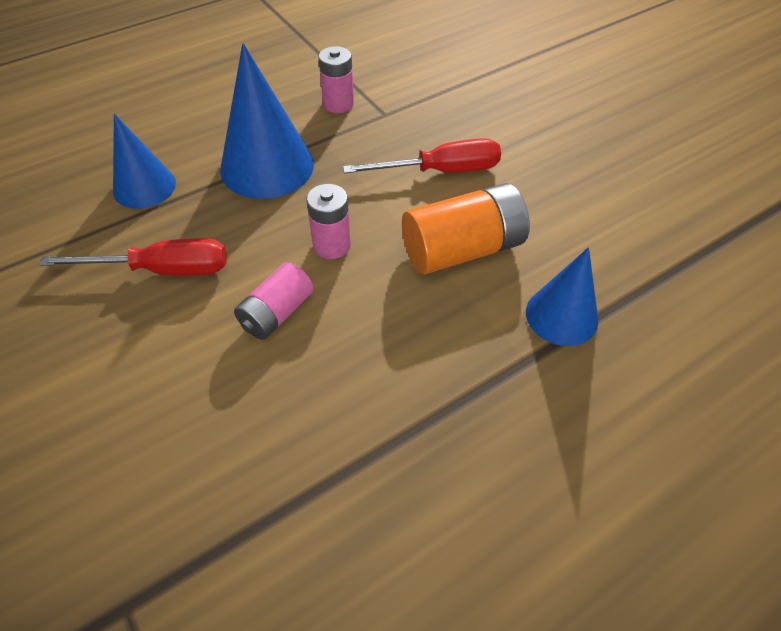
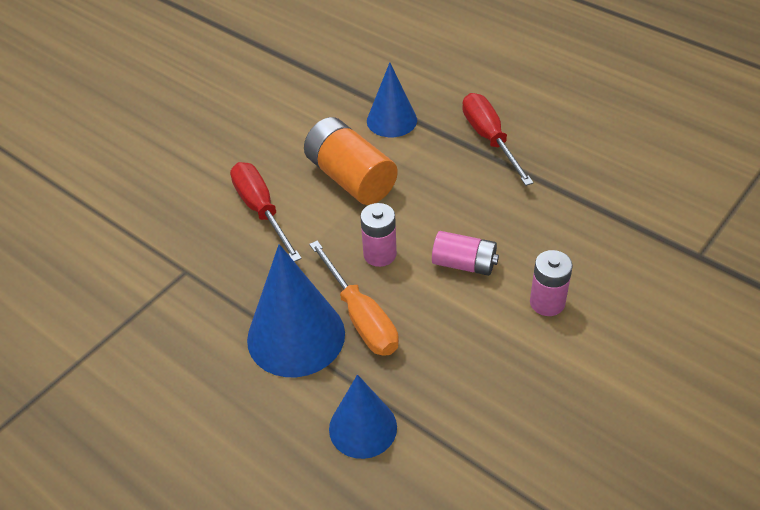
camera: 105 degrees left, 5 degrees down
(162, 270) = (459, 357): red screwdriver -> red screwdriver (489, 139)
(259, 212) = (361, 317): none -> orange screwdriver
(338, 104) = (176, 313): pink battery -> pink battery (547, 302)

